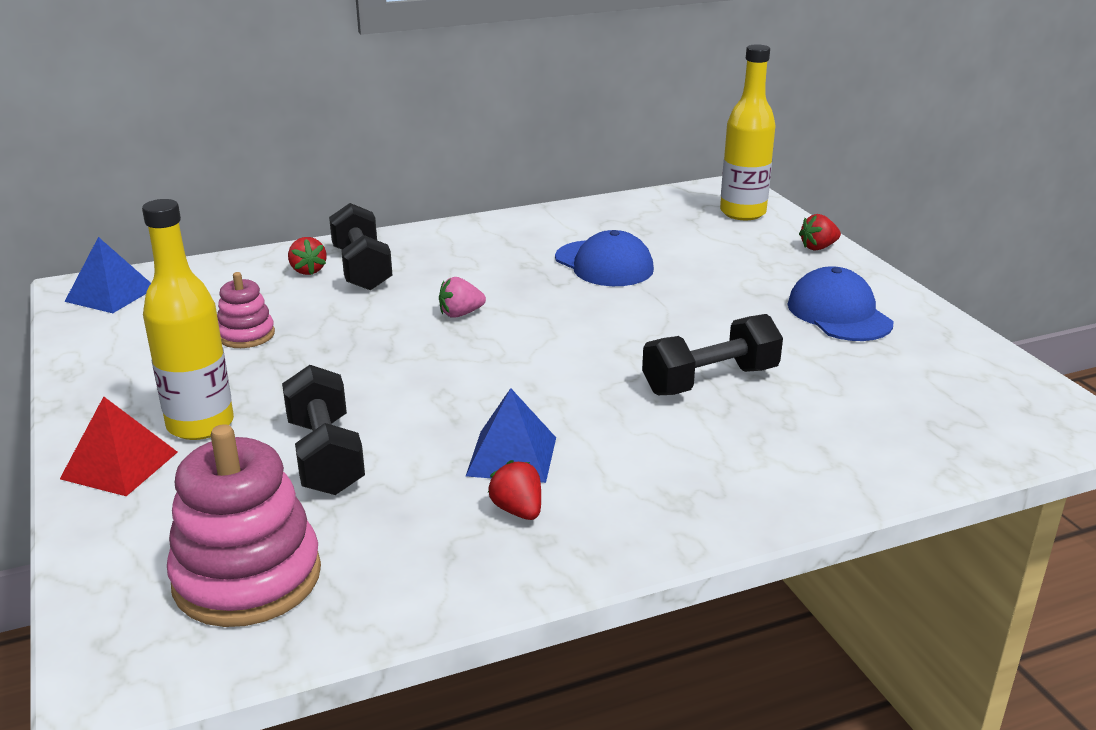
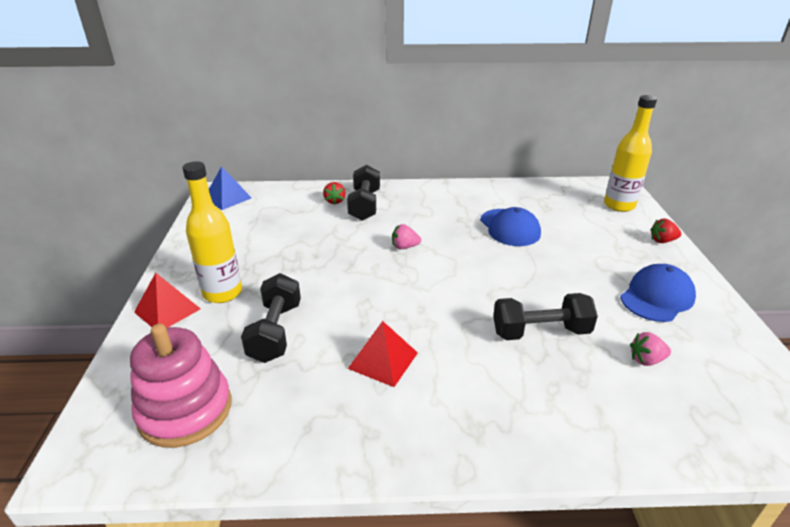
camera: 20 degrees right, 5 degrees up
(246, 335) = (279, 237): pink stacking toy -> none
(511, 456) = (383, 360): blue pyramid -> red pyramid
(518, 510) = (366, 405): red strawberry -> none
(839, 314) = (657, 297): blue cap -> blue cap turned 45 degrees clockwise
(855, 385) = (646, 360): none -> pink strawberry

